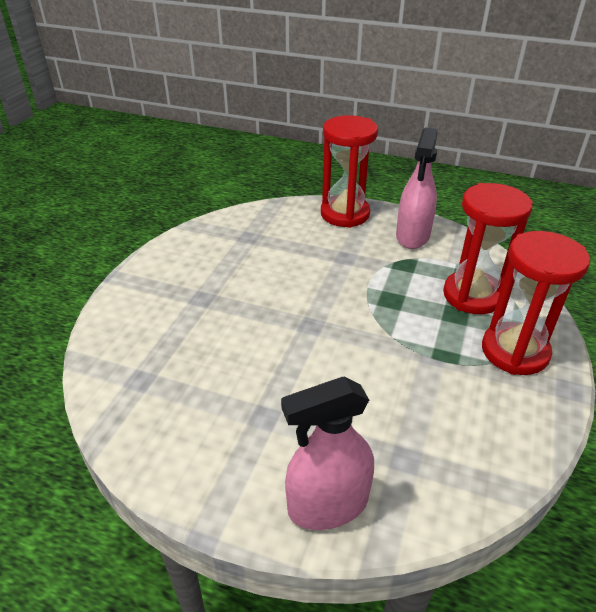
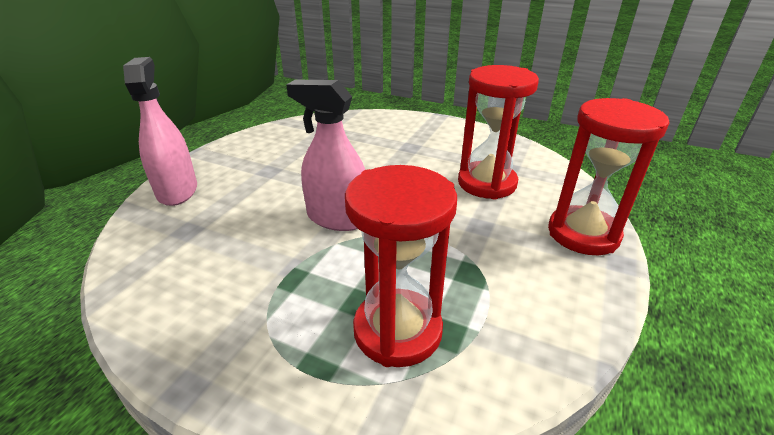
camera: 95 degrees right, 5 degrees down
(412, 236) = (545, 293): pink spray bottle -> pink spray bottle (337, 218)
(514, 351) = (274, 346): red hourglass -> red hourglass (487, 183)

